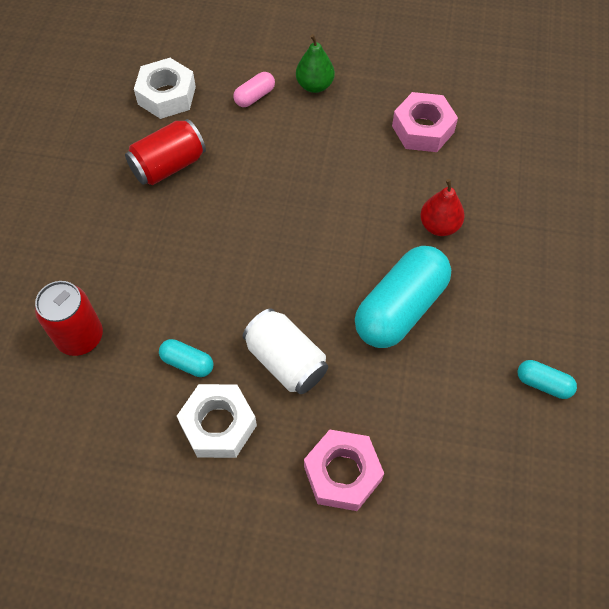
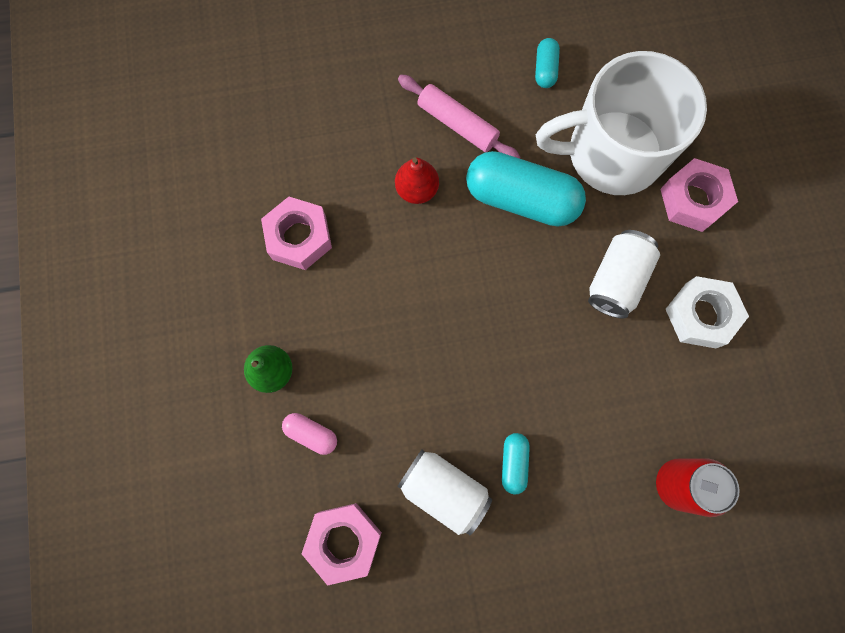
camera: 110 degrees left, 15 degrees up
(166, 95) = (344, 541): white nut -> pink nut
(168, 165) = (443, 491): red can -> white can
(187, 363) = (657, 367): turquoise capsule -> turquoise capsule (513, 463)
(423, 411) = (611, 153): none -> white mug
(499, 280) = (457, 124): none -> pink rolling pin

